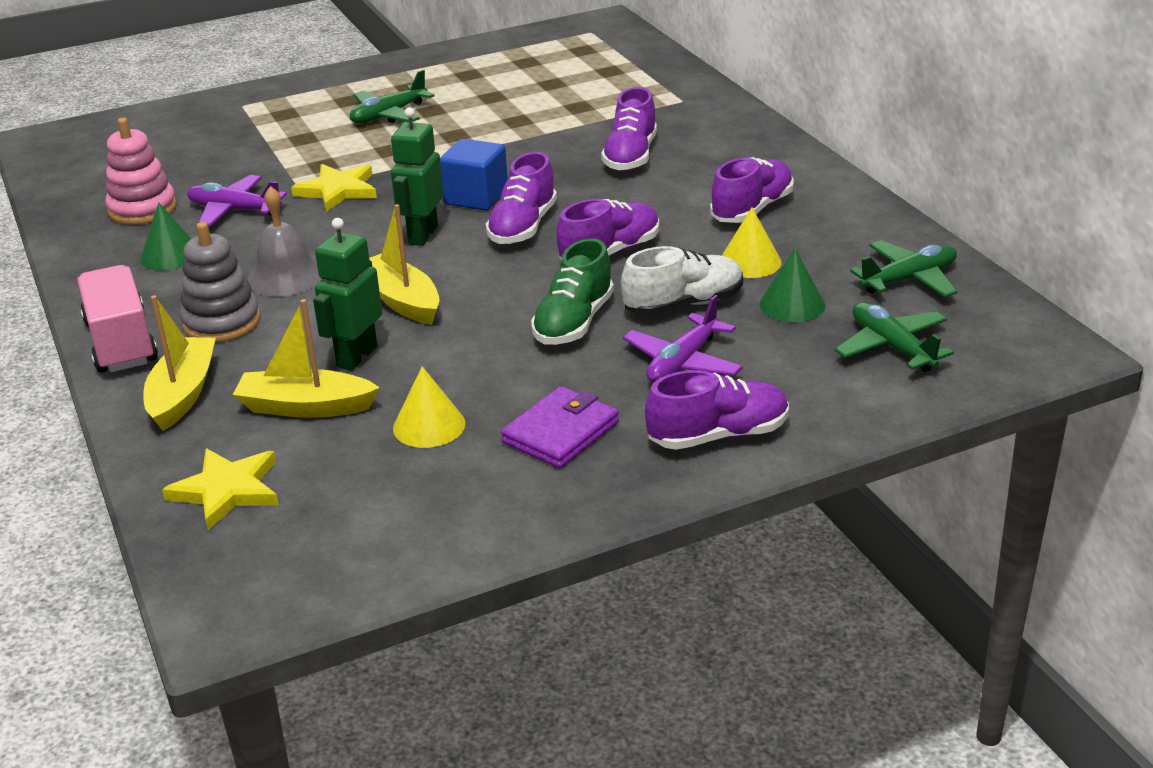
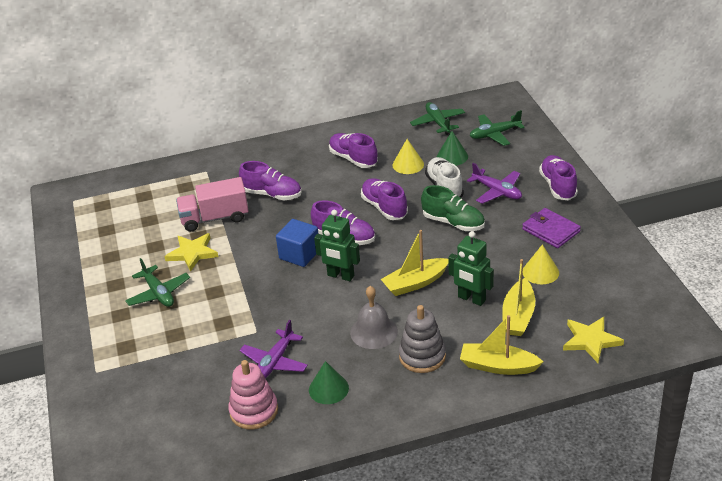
camera: 80 degrees left, 5 degrees up
(121, 343) = (436, 400): pink truck -> pink truck (215, 218)
(338, 190) = (265, 314): yellow star -> yellow star (192, 253)

